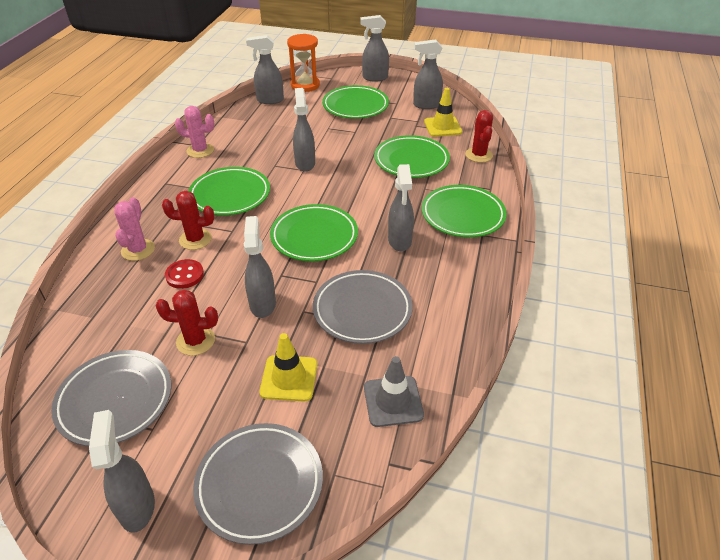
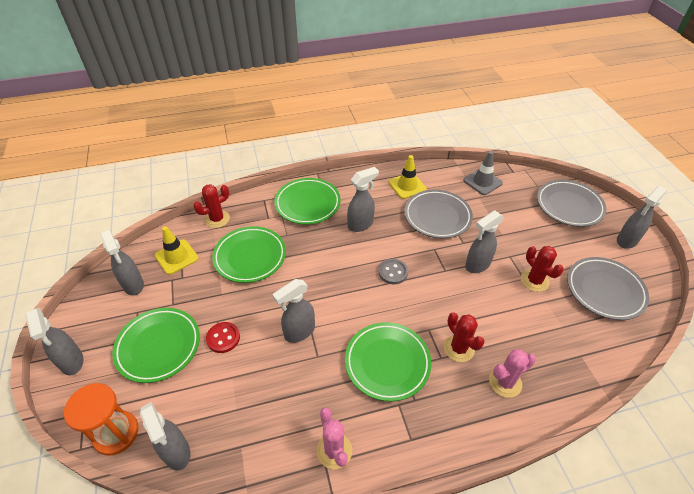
camera: 120 degrees left, 5 degrees up
(184, 275) = (496, 327): red button -> red button (223, 338)
(289, 378) = (511, 224): yellow traffic cone -> yellow traffic cone (407, 186)
(314, 237) = (393, 272): green plate -> grey button

